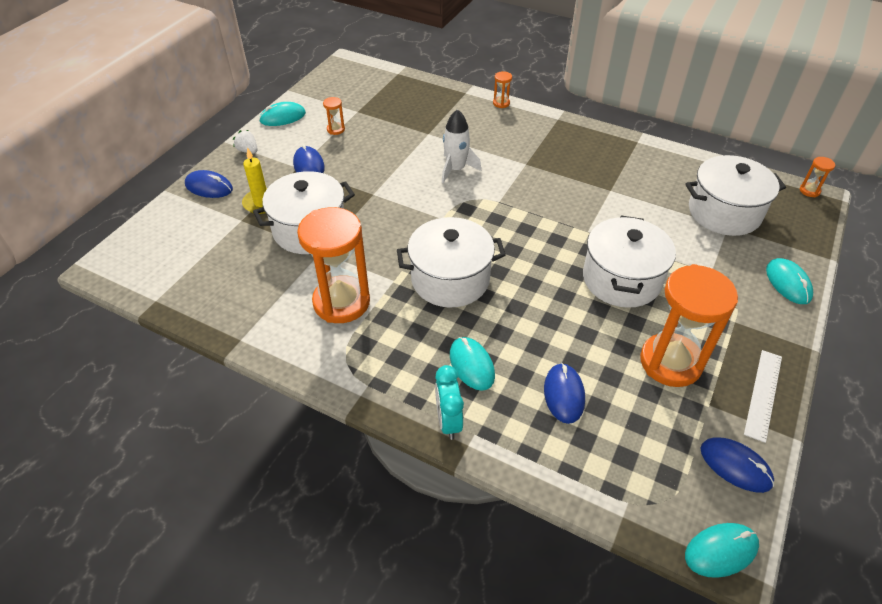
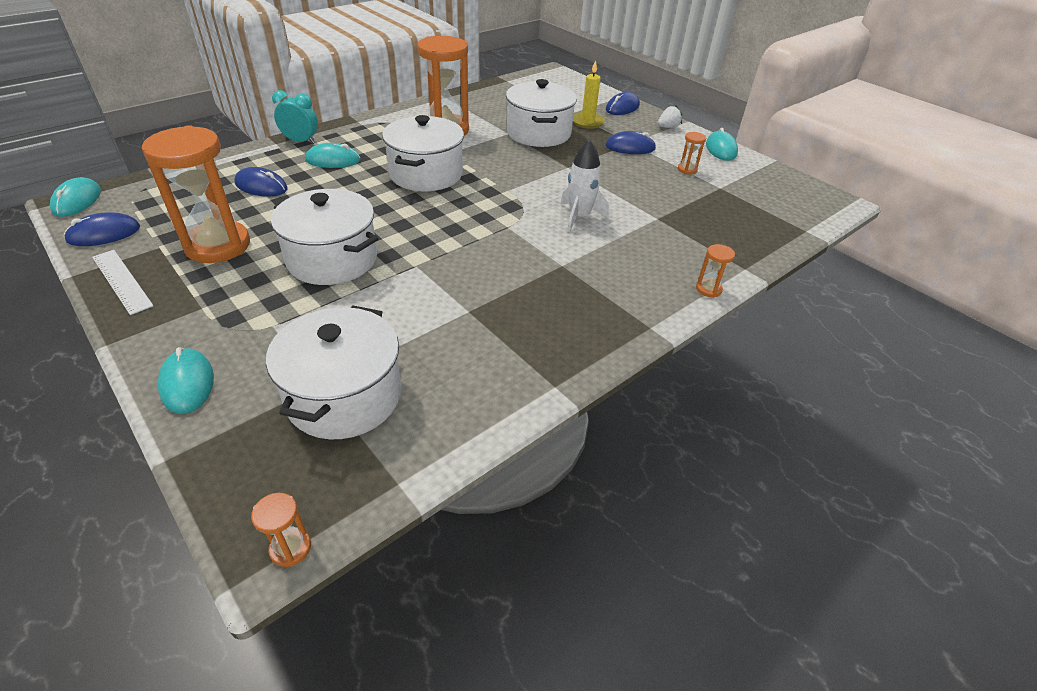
camera: 110 degrees right, 5 degrees down
(788, 283) = (187, 383): turquoise mouse -> turquoise mouse turned 60 degrees clockwise

